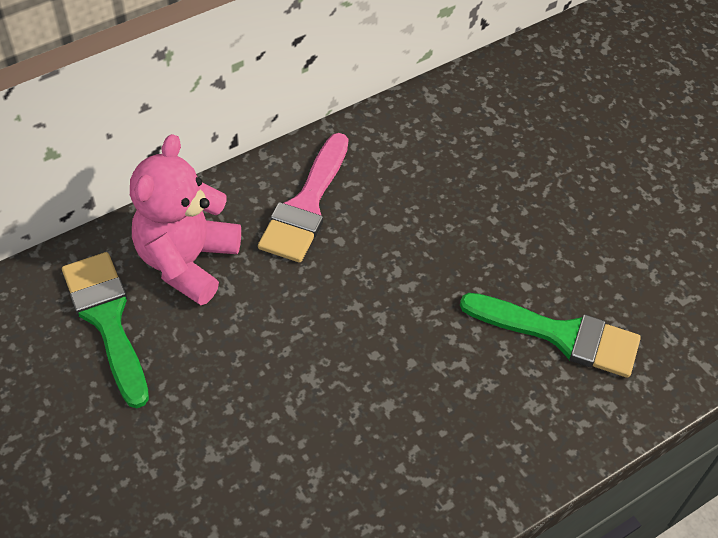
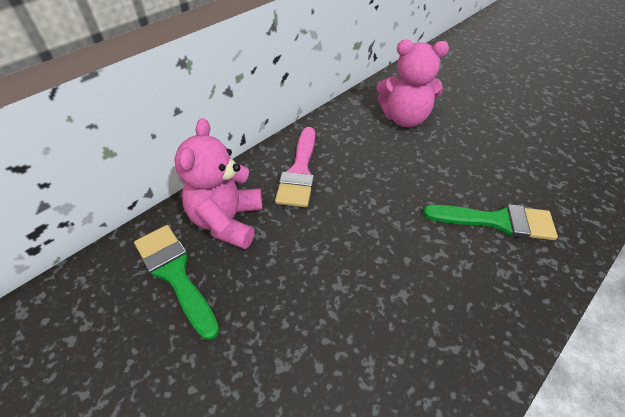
camera: 10 degrees left, 5 degrees down
(498, 143) = (404, 118): none -> pink teddy bear

